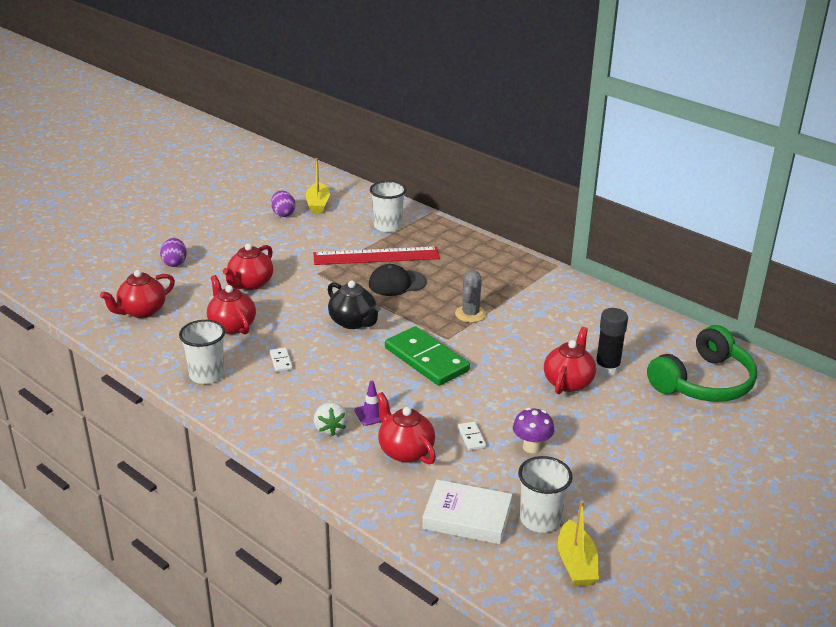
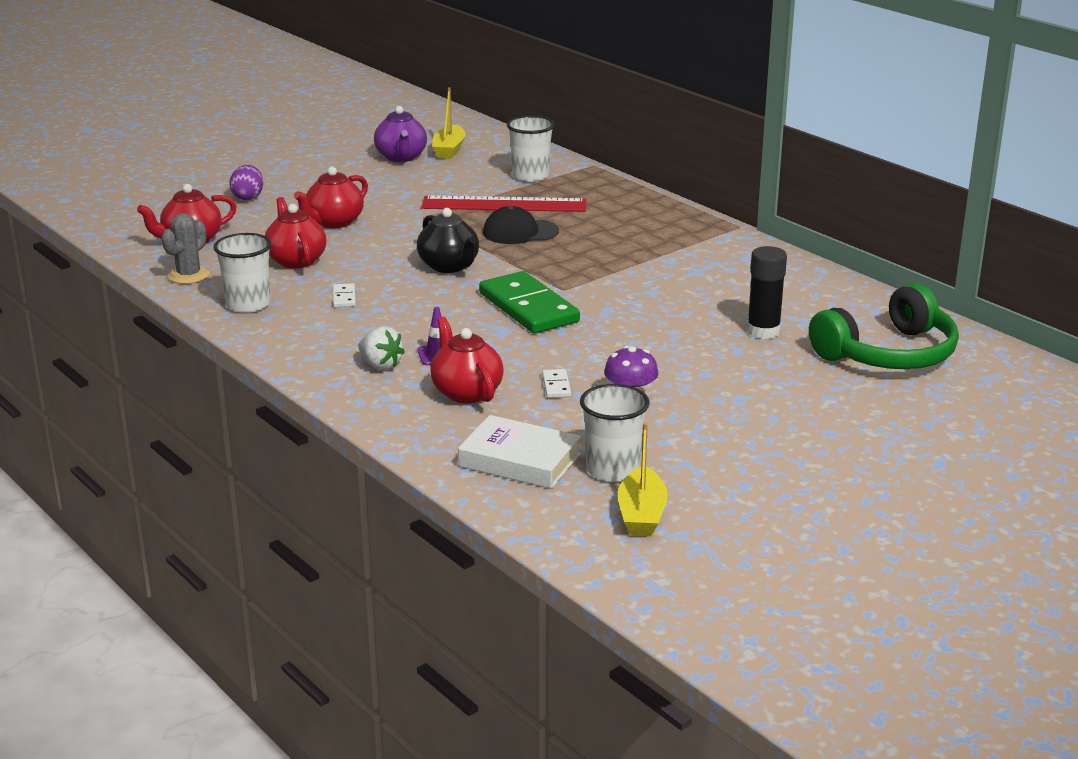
camera: 10 degrees right, 5 degrees down
(283, 214) = (401, 157): purple egg -> purple teapot
(330, 429) = (380, 365): white strawberry -> white strawberry turned 45 degrees counterclockwise
(470, 314) = (603, 267): grey cactus -> grey cactus (189, 275)
(568, 382) = (705, 341): red teapot -> none

